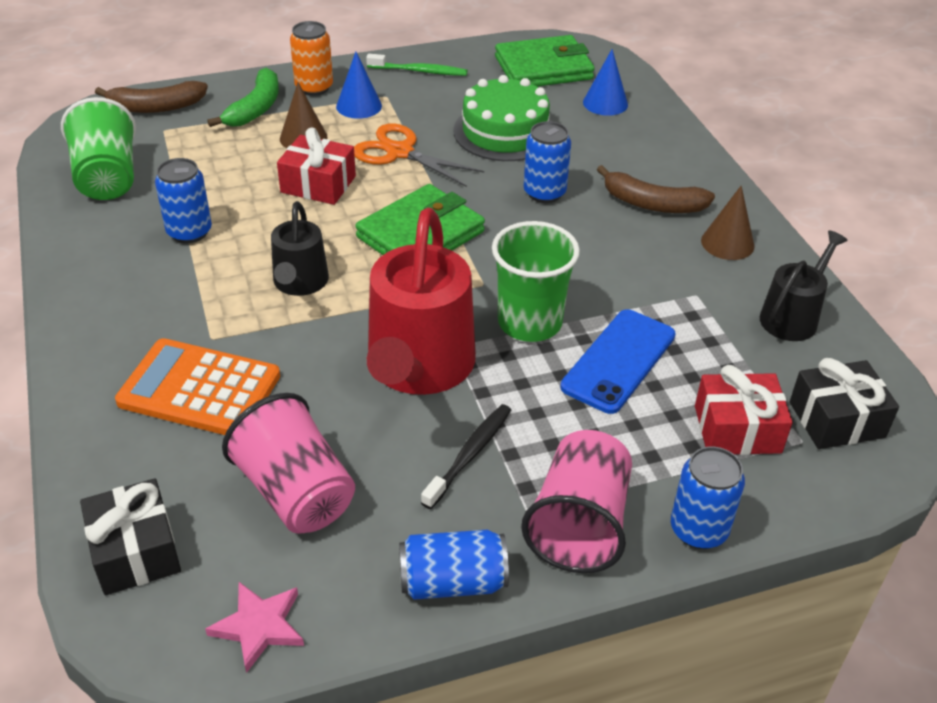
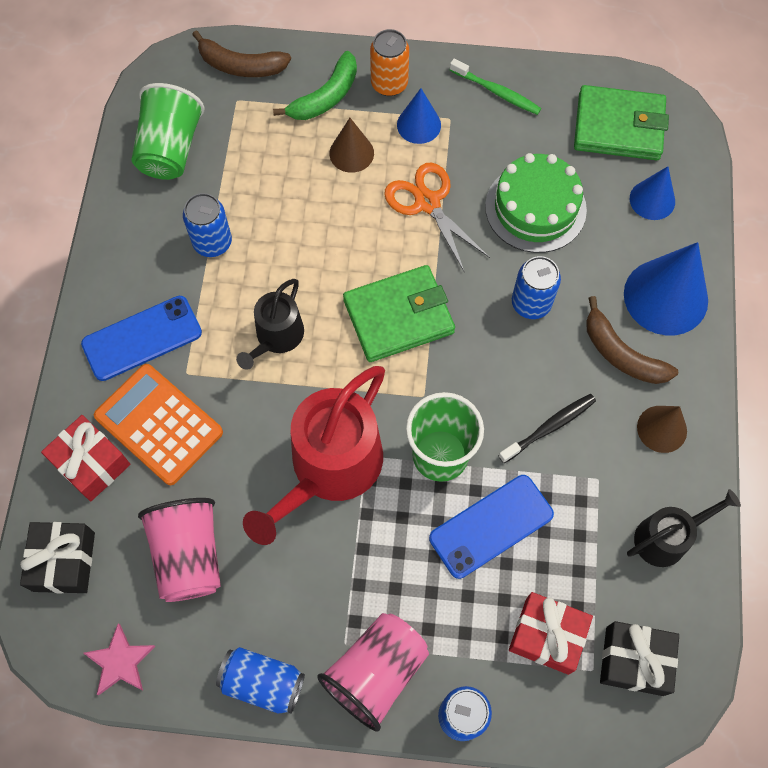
camera: 25 degrees right, 25 degrees up
(144, 324) = (142, 338): none -> blue phone
(318, 184) = (339, 220): red gift -> red gift (91, 463)
(470, 455) = (328, 573): black toothbrush -> black toothbrush (549, 427)
(663, 158) = (665, 297): none -> blue cone

